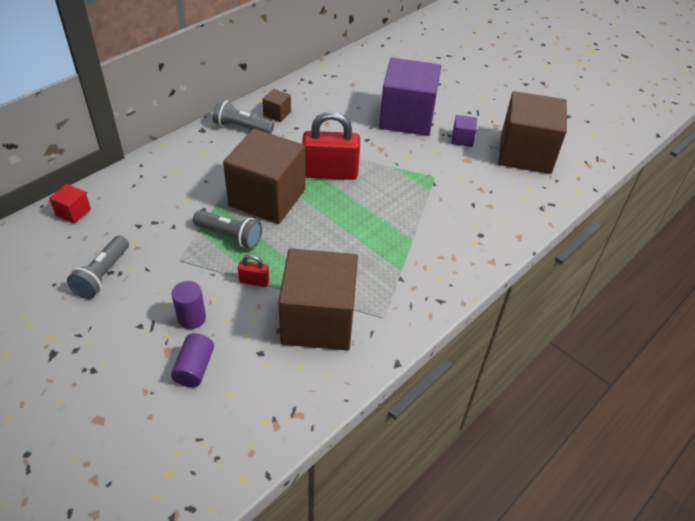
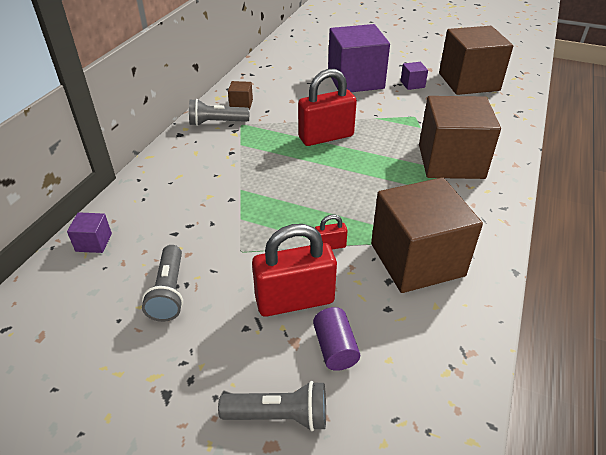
camera: 20 degrees left, 5 degrees down
(73, 212) = (94, 242): red cube -> purple cube
(192, 318) = (295, 300): purple cylinder -> red padlock
(230, 236) = (275, 214): grey flashlight -> grey flashlight (279, 415)
(267, 197) = (285, 172): brown cube -> brown cube (451, 161)

